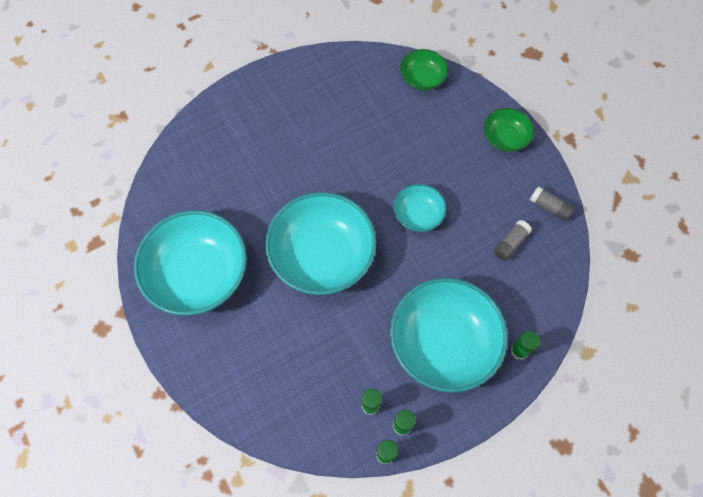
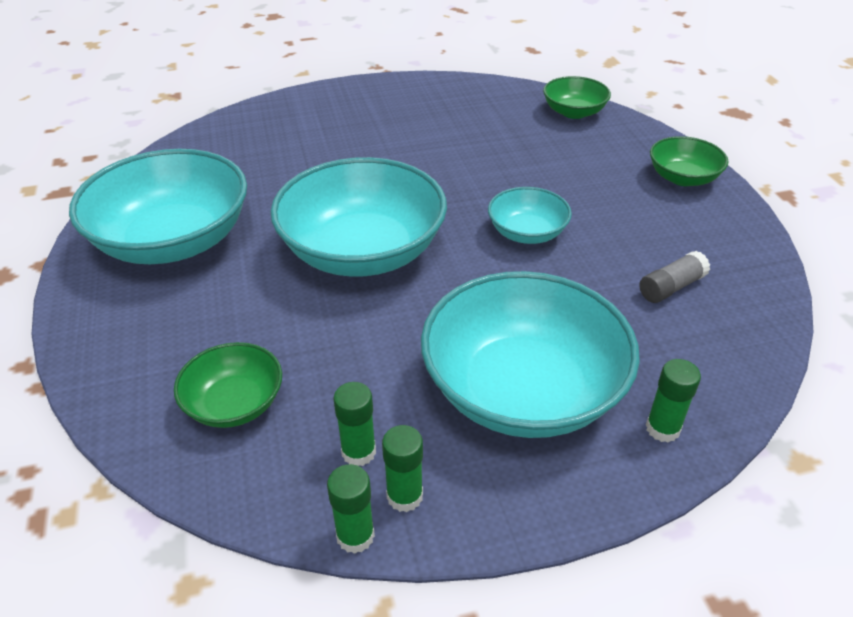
camera: 15 degrees right, 25 degrees down
(293, 391) = (234, 403): none -> green bowl
(549, 207) = (745, 257): grey glue stick -> none

